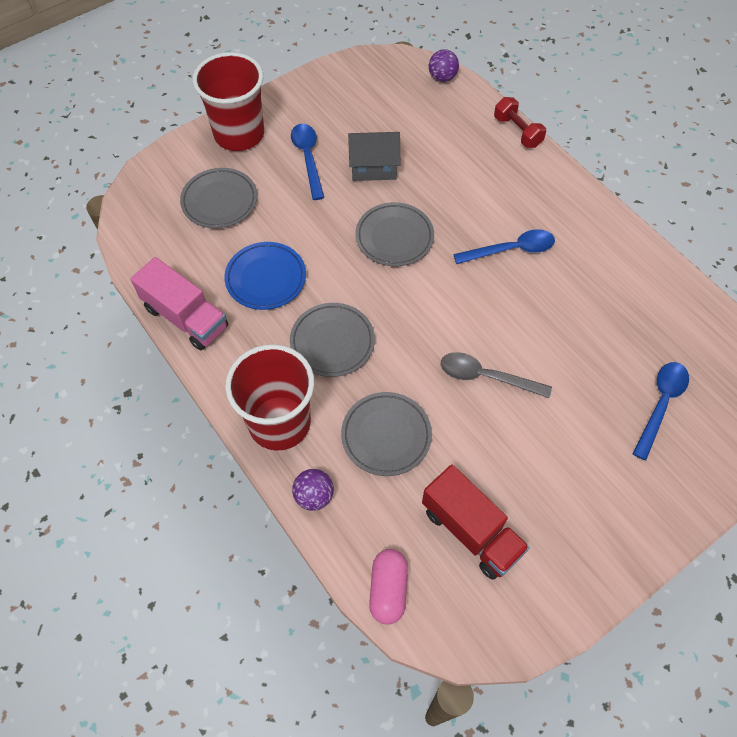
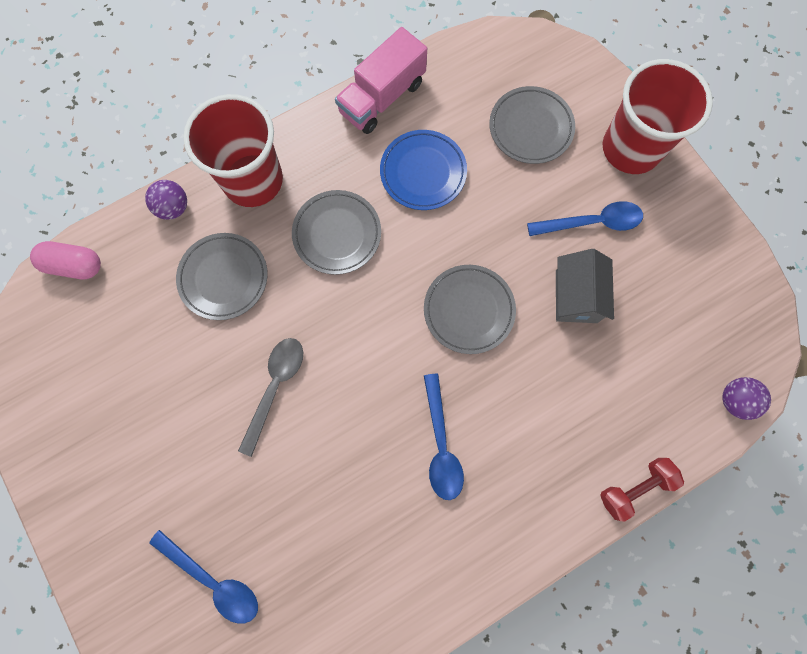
camera: 95 degrees right, 15 degrees up
(471, 531) = (112, 347): red truck -> none

